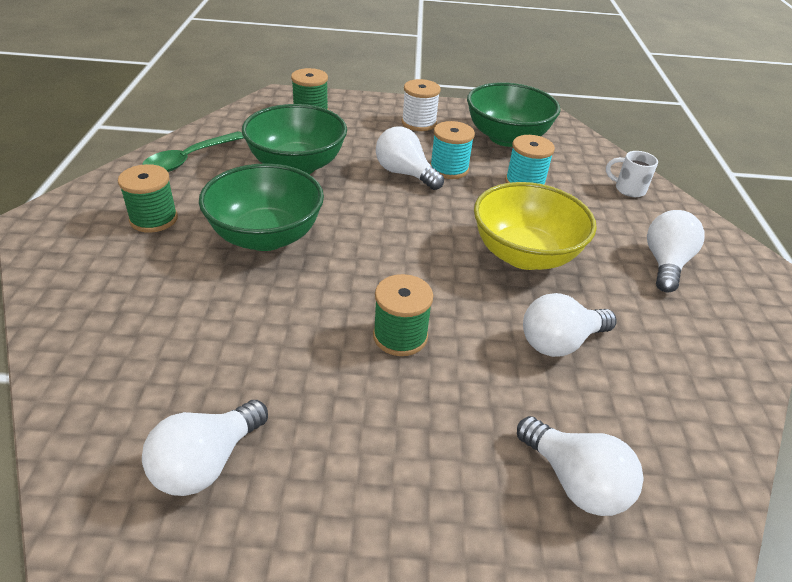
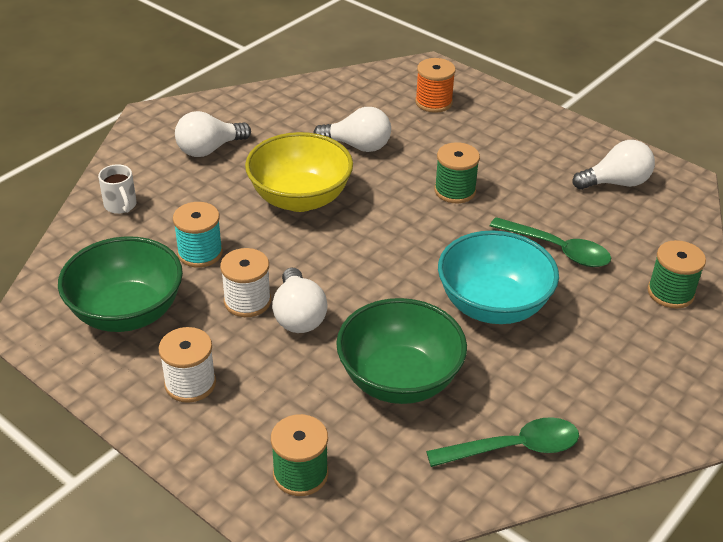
camera: 140 degrees left, 0 degrees up
(154, 219) = (587, 371): green spool -> green spool (670, 293)
(237, 316) = (557, 249): none -> green spoon
(266, 236) = (493, 305): green bowl -> turquoise bowl
(449, 169) = (247, 301): turquoise spool -> white spool
(575, 481) = (433, 102): white light bulb -> orange spool

